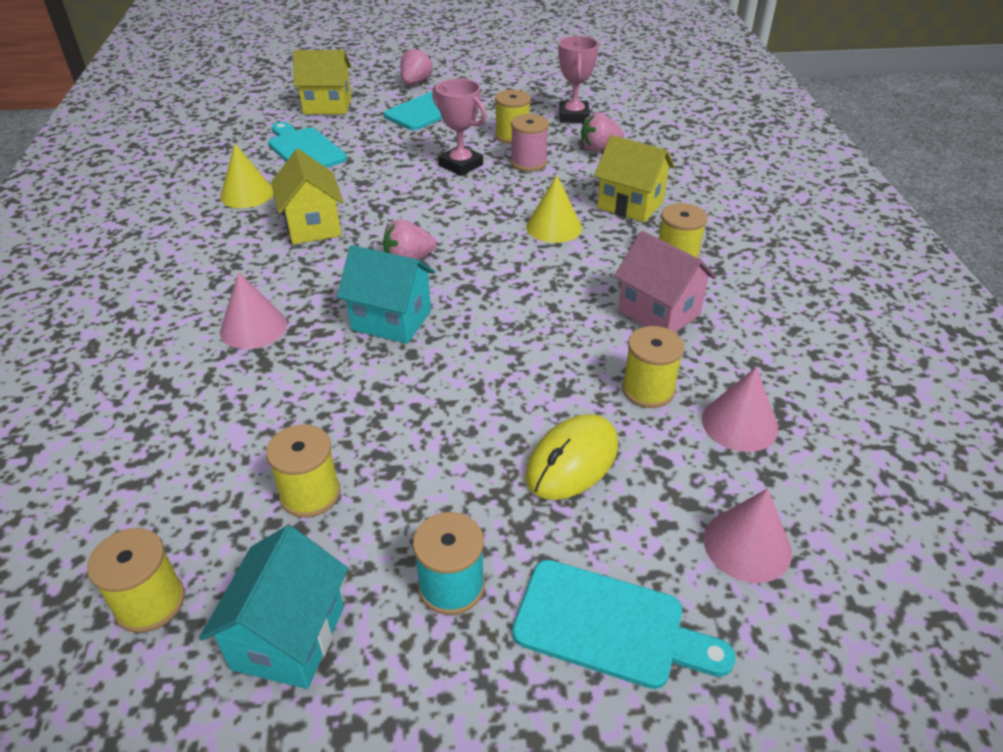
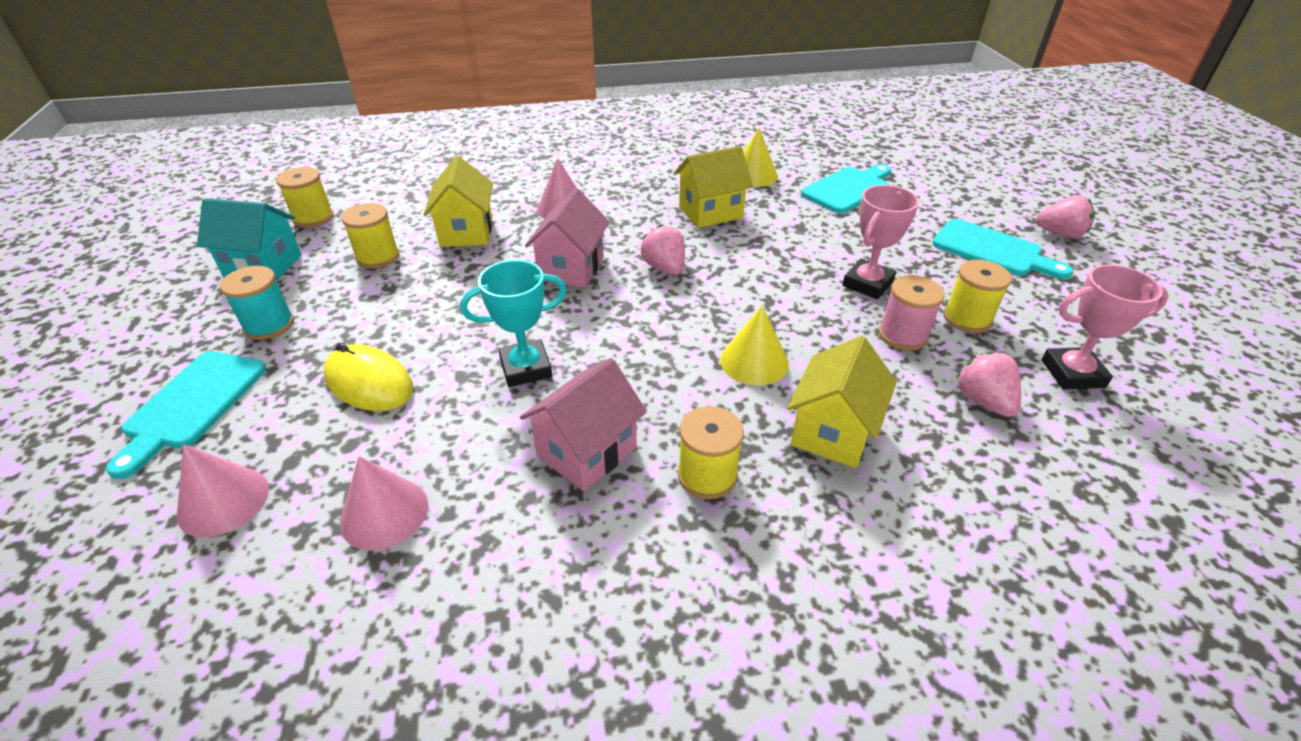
camera: 85 degrees right, 0 degrees up
(327, 106) = (950, 188): yellow house -> yellow house (466, 232)
(391, 320) = (571, 268): turquoise house -> pink house
(555, 348) = (526, 368): none -> turquoise trophy
(648, 390) = (453, 437): yellow spool -> none

